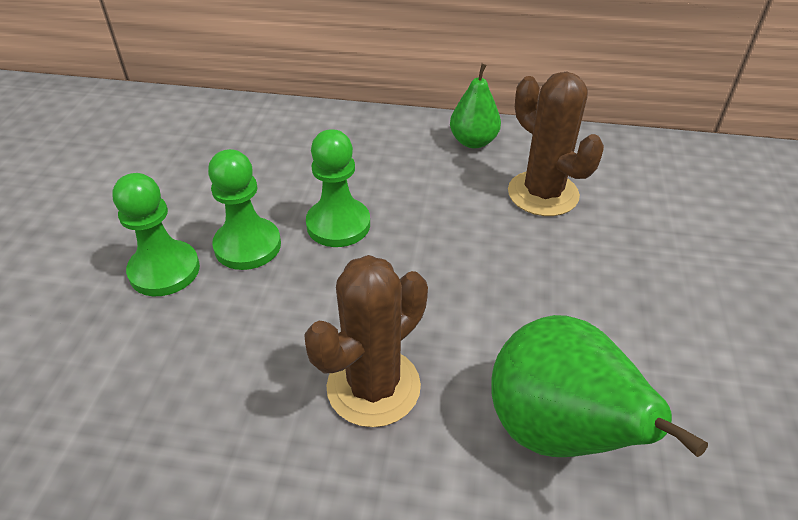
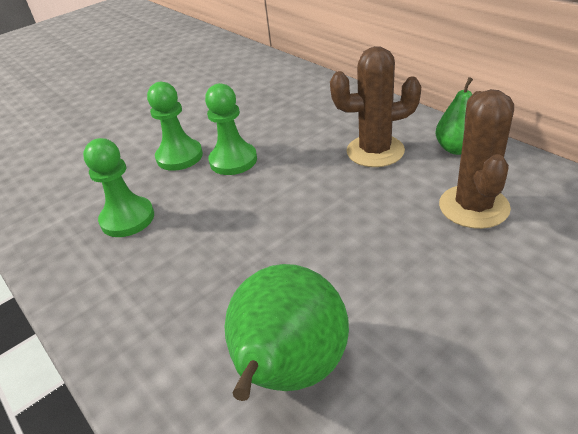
camera: 45 degrees right, 5 degrees down
(338, 225) = (297, 169): green pawn -> green pawn (127, 219)
(373, 387) = (211, 274): brown cactus -> brown cactus (375, 151)

